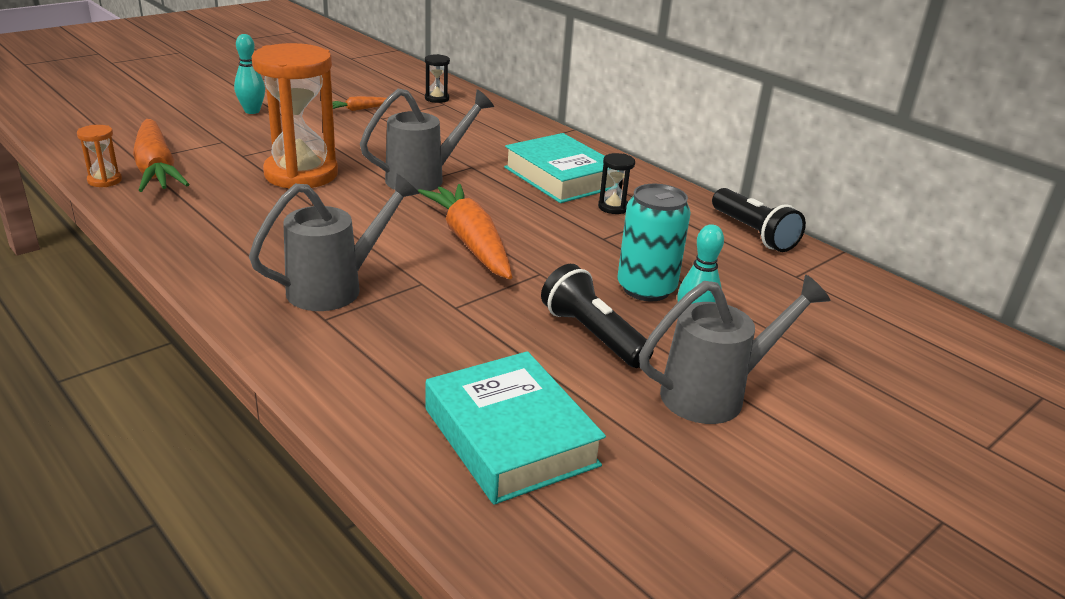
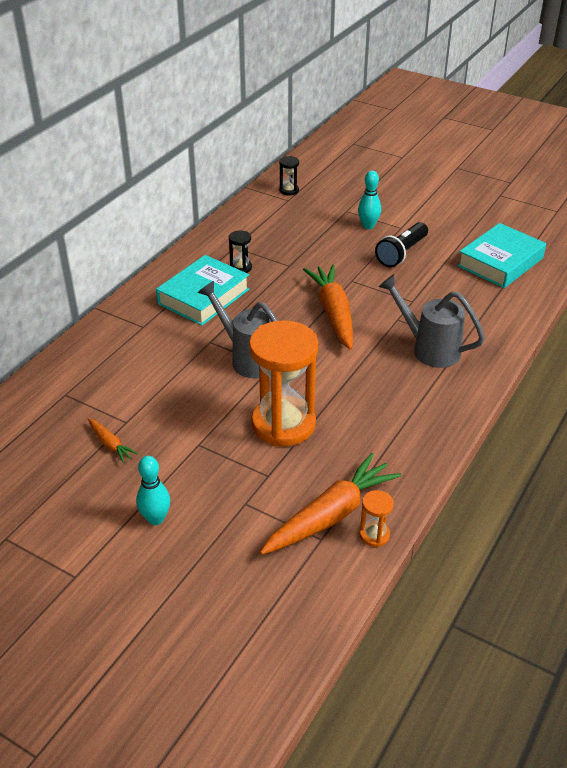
camera: 105 degrees left, 10 degrees up
(437, 98) = (52, 402): black hourglass -> black hourglass (289, 190)
(471, 242) = (333, 313): orange carrot -> orange carrot turned 120 degrees clockwise
(646, 288) = (340, 243): turquoise can -> none
(715, 394) = (421, 216): grey watering can -> none
(753, 233) = (243, 215): black flashlight -> none

